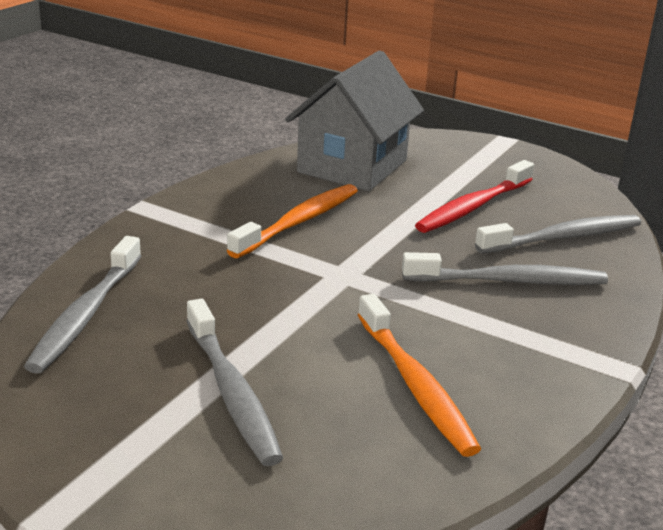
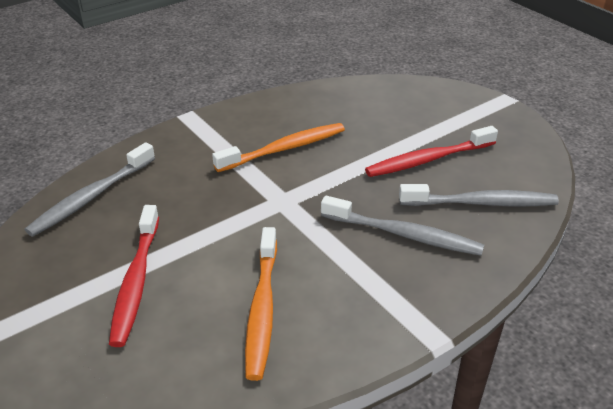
camera: 25 degrees right, 10 degrees up
(232, 392) = (136, 281): grey toothbrush -> red toothbrush
(352, 166) = (361, 105): grey house -> none

